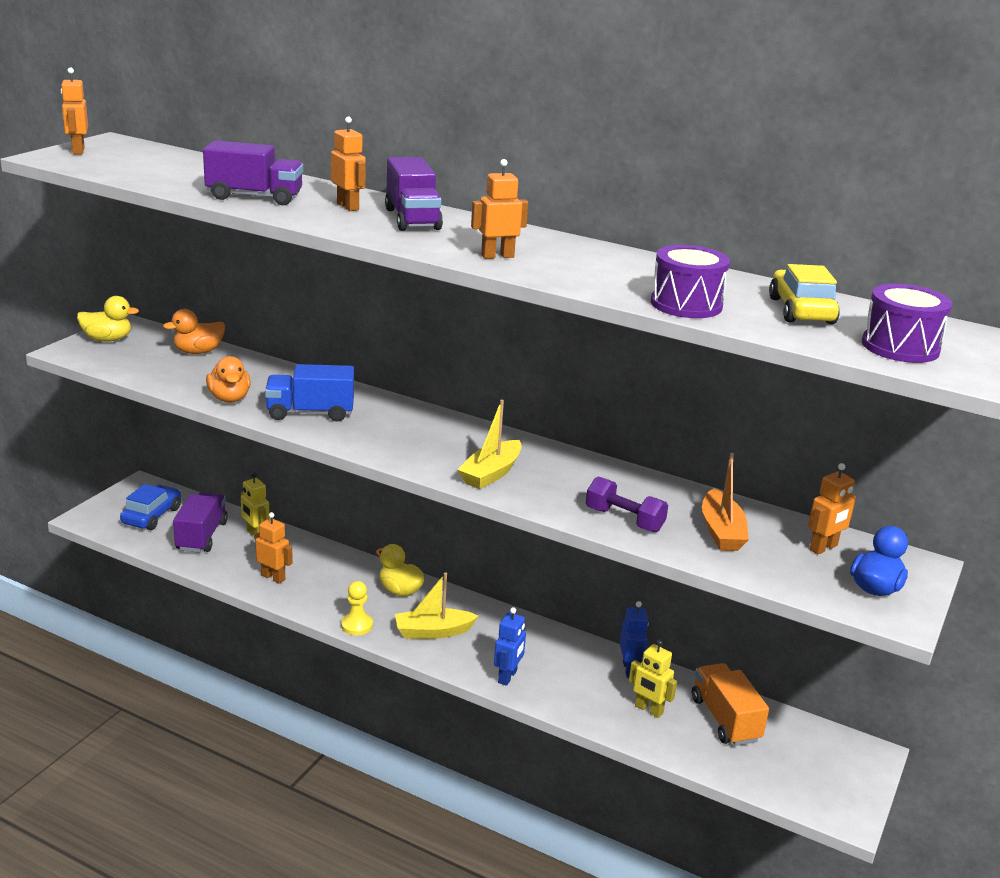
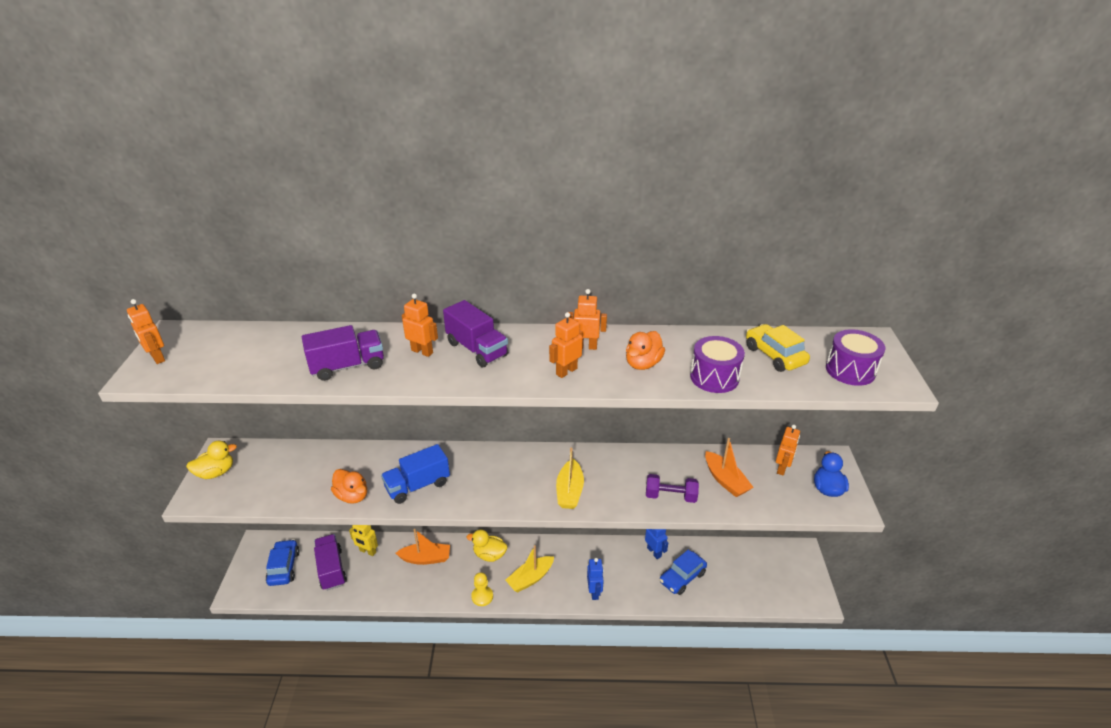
camera: 25 degrees left, 10 degrees up
(198, 352) = (294, 457): orange duck -> orange duck (643, 364)
(273, 577) = (403, 582): orange robot -> orange robot (586, 347)
(318, 566) = (426, 558): none -> orange boat
(648, 710) = (682, 577): yellow robot -> blue car
(725, 719) = (723, 564): orange truck -> none

